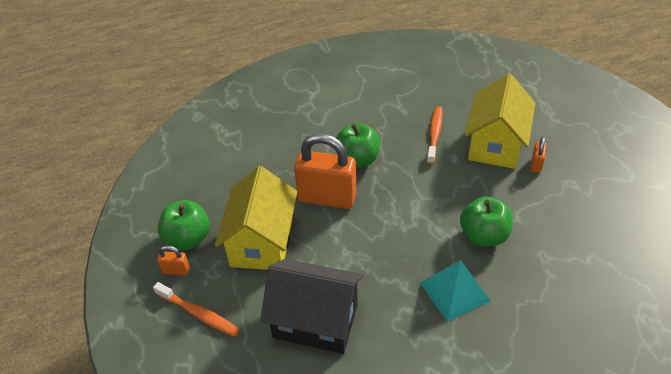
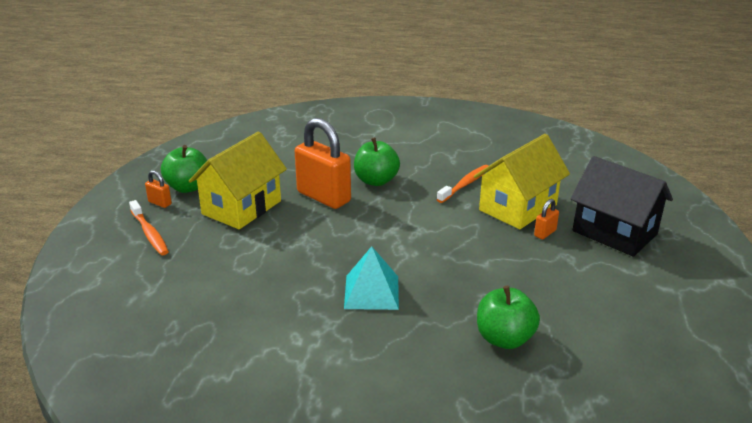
camera: 25 degrees right, 15 degrees down
(315, 321) = (233, 269): black house -> black house (614, 232)
(483, 236) = (438, 265): green apple -> green apple (504, 338)

